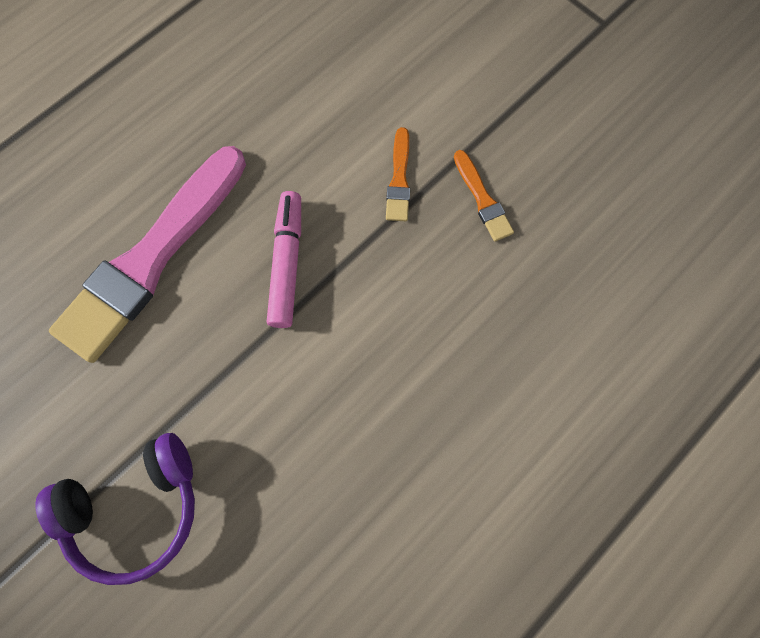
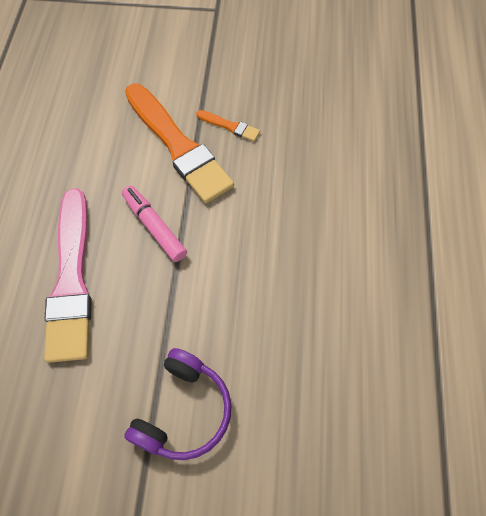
camera: 40 degrees left, 10 degrees down
(399, 179) = (178, 146): orange brush -> orange brush, size x2.39

